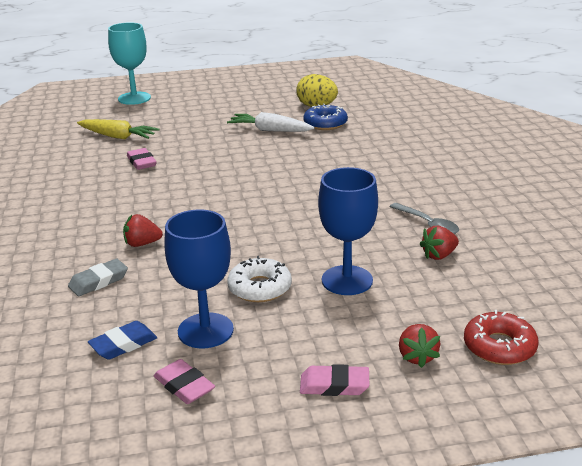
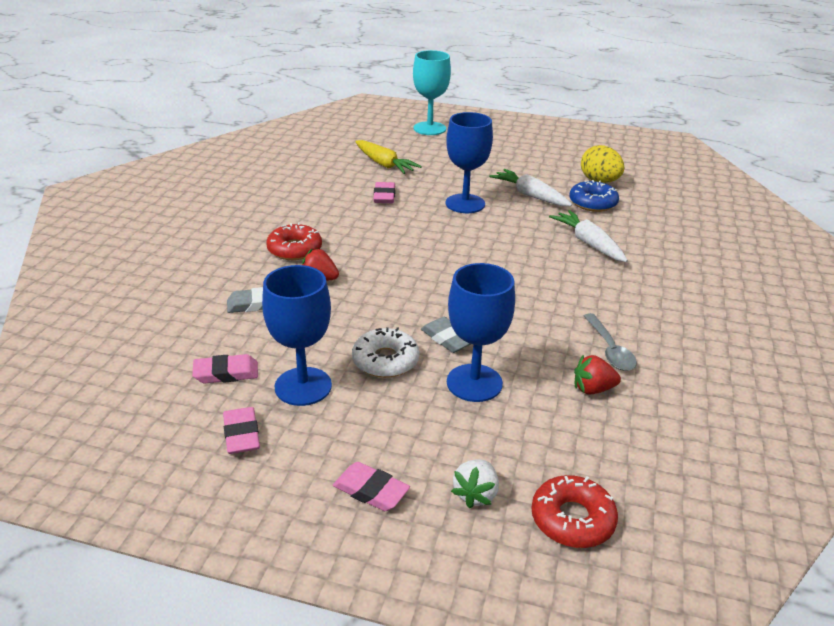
camera: 25 degrees right, 5 degrees up
(95, 227) = (294, 249): none -> red donut
(123, 344) = (226, 373): blue eraser -> pink eraser
(220, 150) = (465, 204): none -> blue goblet
(297, 255) = (448, 338): none -> grey eraser
(347, 154) = (588, 243): none -> white carrot
(417, 357) = (476, 494): red strawberry -> white strawberry

